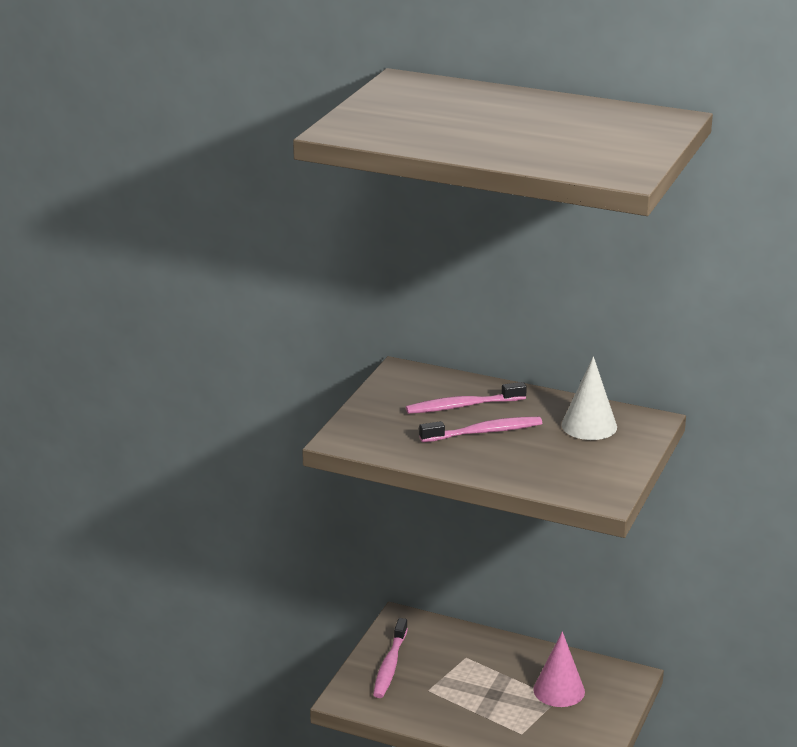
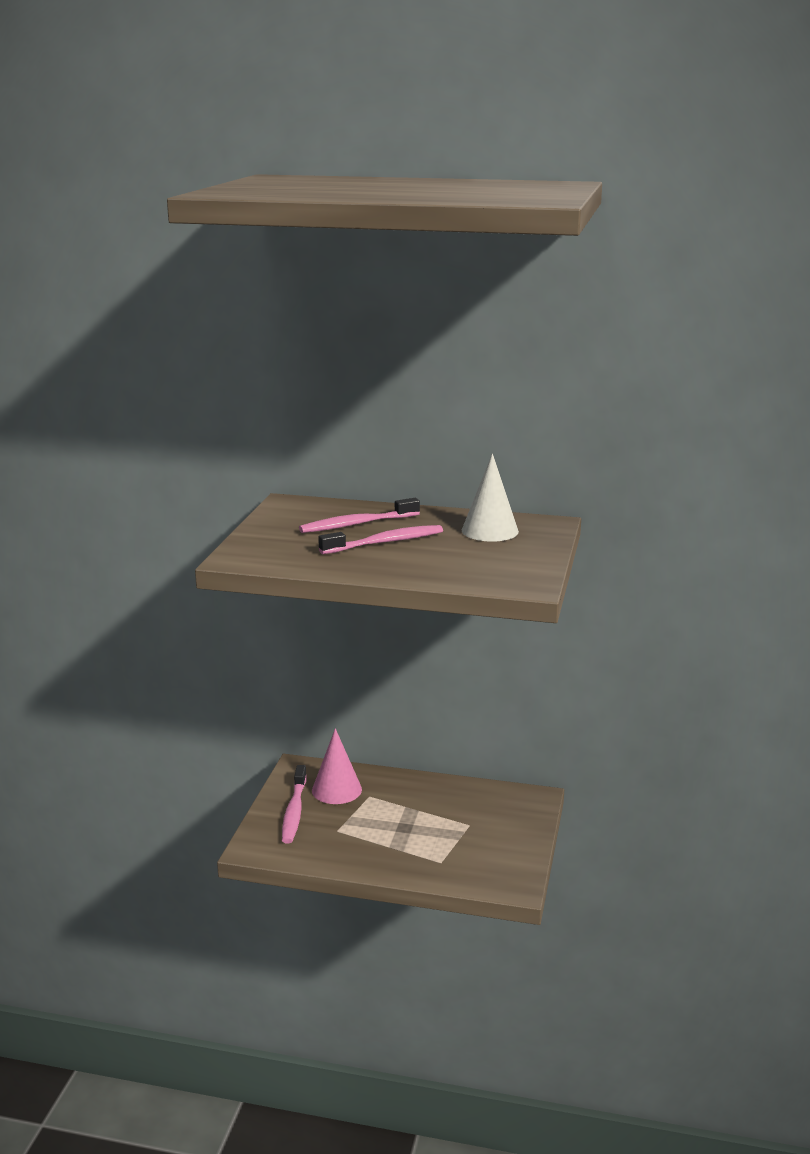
camera: 10 degrees left, 5 degrees down
(559, 690) = (468, 817): pink cone -> pink cone (336, 789)

